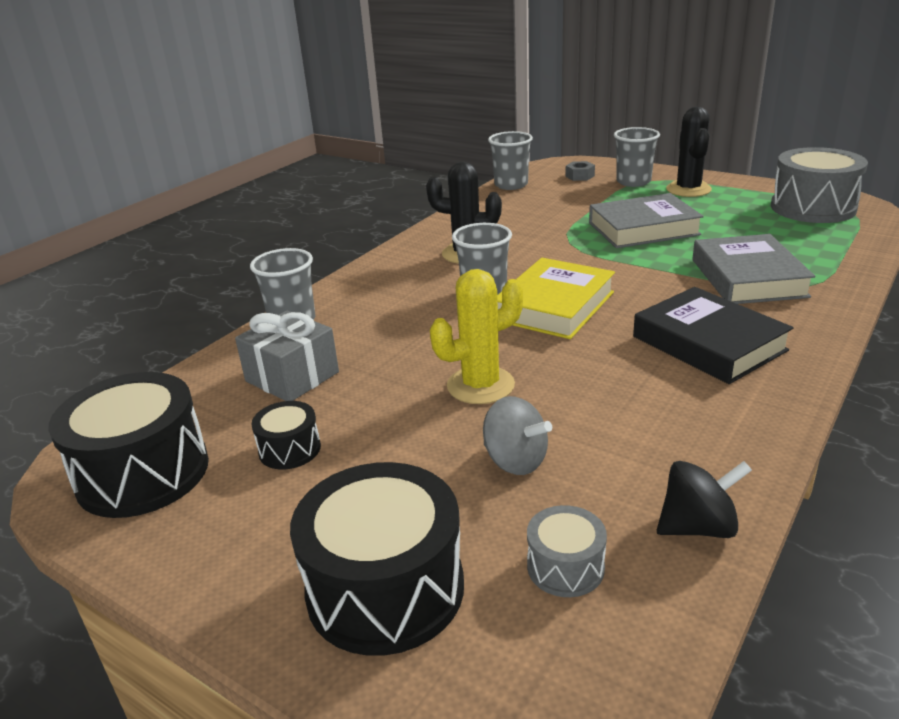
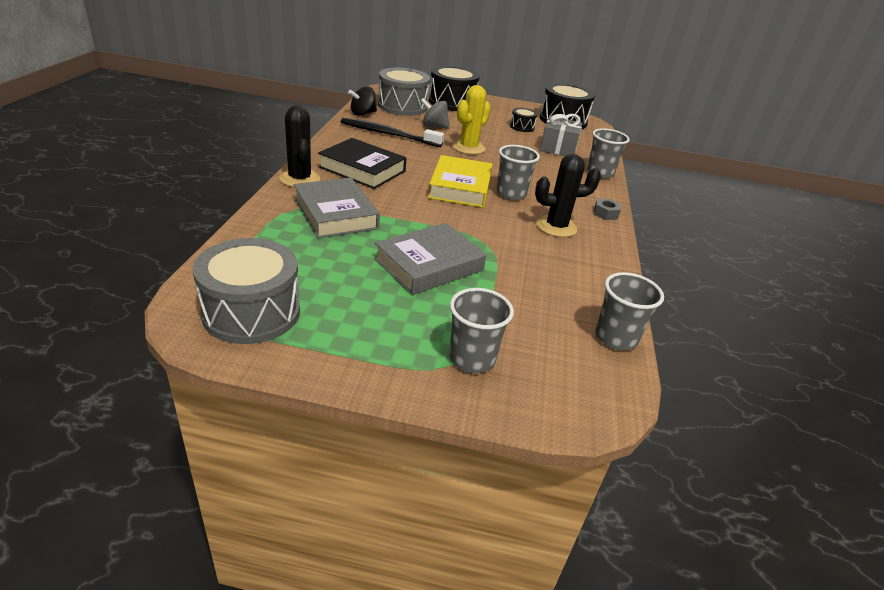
camera: 150 degrees right, 5 degrees up
(565, 567) = (402, 106): grey drum -> grey drum, size x2.03
(579, 176) = (549, 369): grey nut -> grey nut (605, 213)
(641, 433) = (388, 134): none -> black toothbrush
(688, 189) = (397, 343): black cactus -> black cactus (300, 179)

